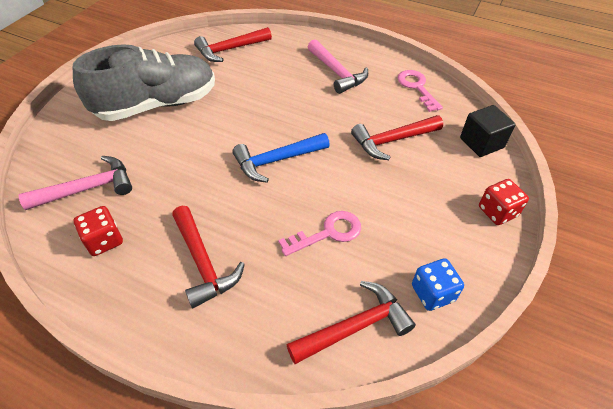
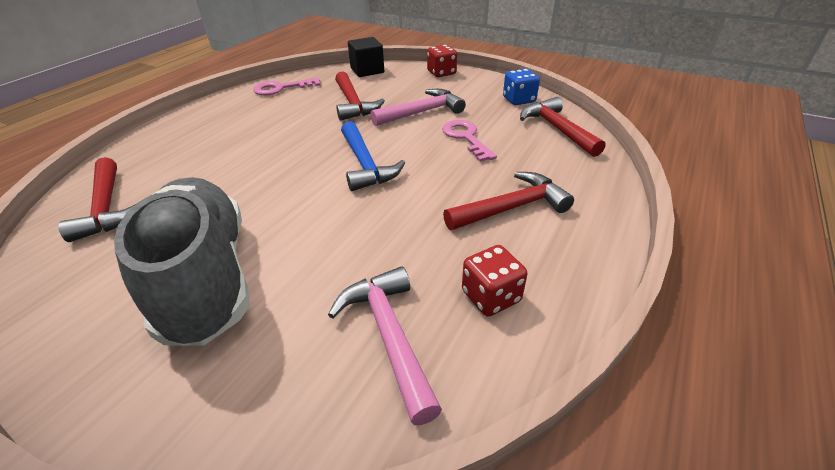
camera: 85 degrees left, 10 degrees down
(337, 73) = (228, 126): pink hammer -> pink hammer (422, 112)

